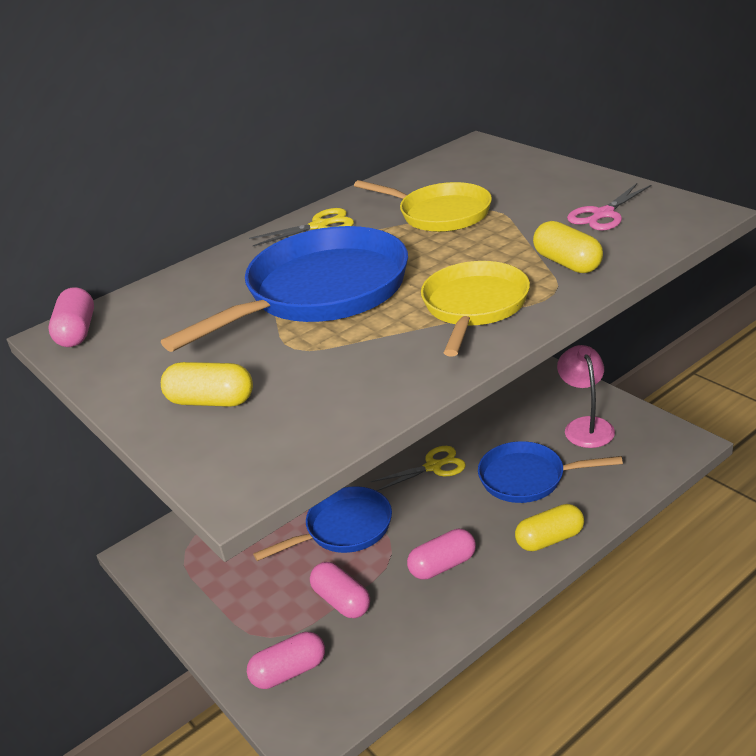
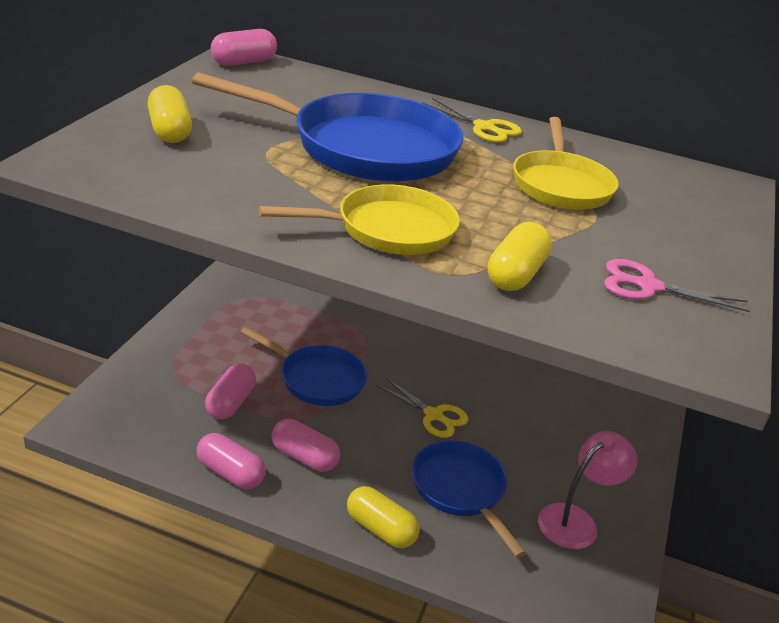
camera: 50 degrees right, 0 degrees up
(289, 671) = (141, 395): pink capsule -> pink capsule (230, 473)

